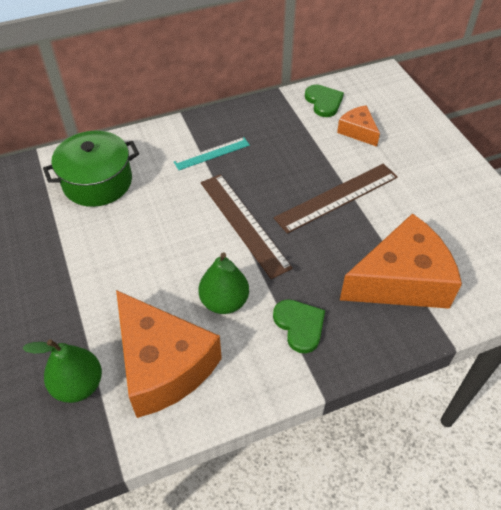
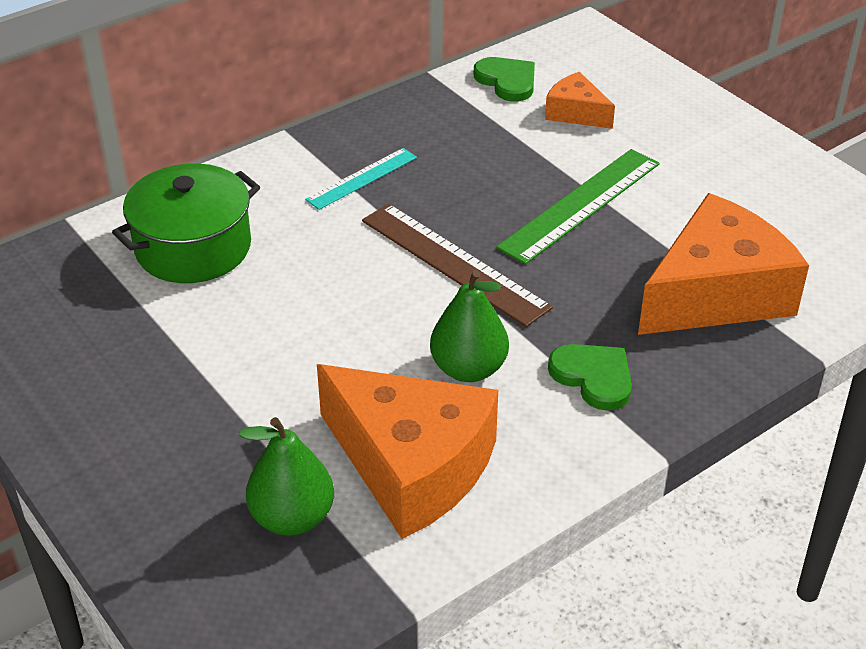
camera: 15 degrees left, 10 degrees down
(337, 197) = (580, 205): brown ruler -> green ruler

